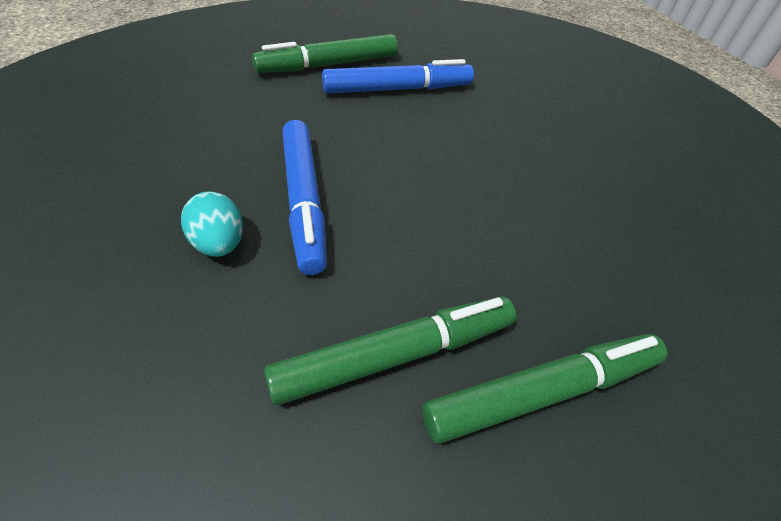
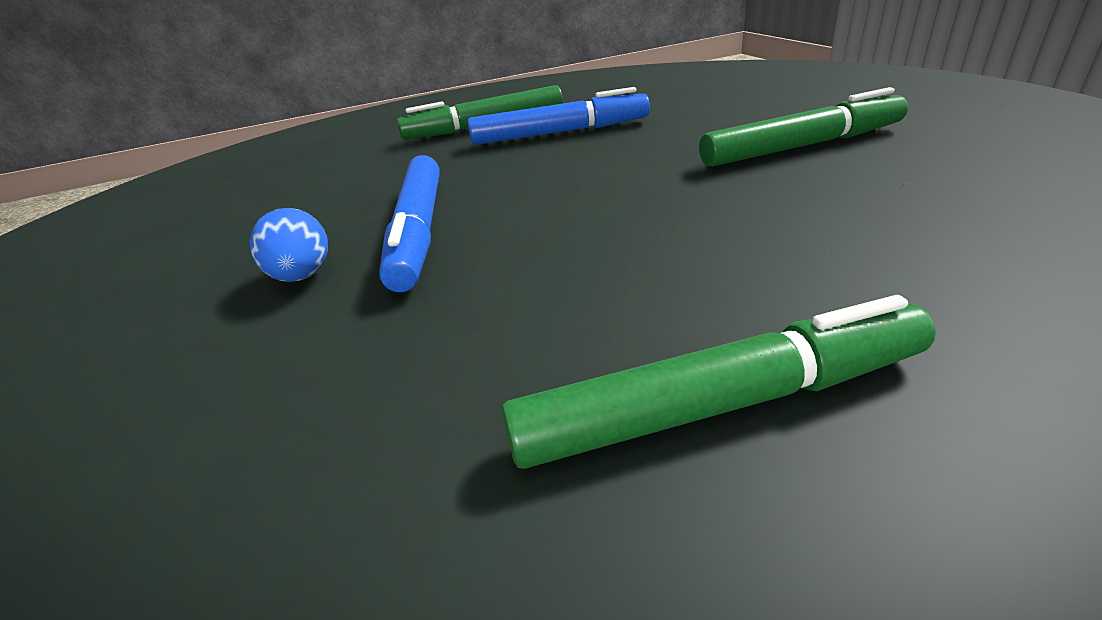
camera: 15 degrees right, 15 degrees down
(218, 243) = (303, 276): turquoise egg -> blue egg
(395, 355) = (491, 370): green marker -> green marker (801, 146)

